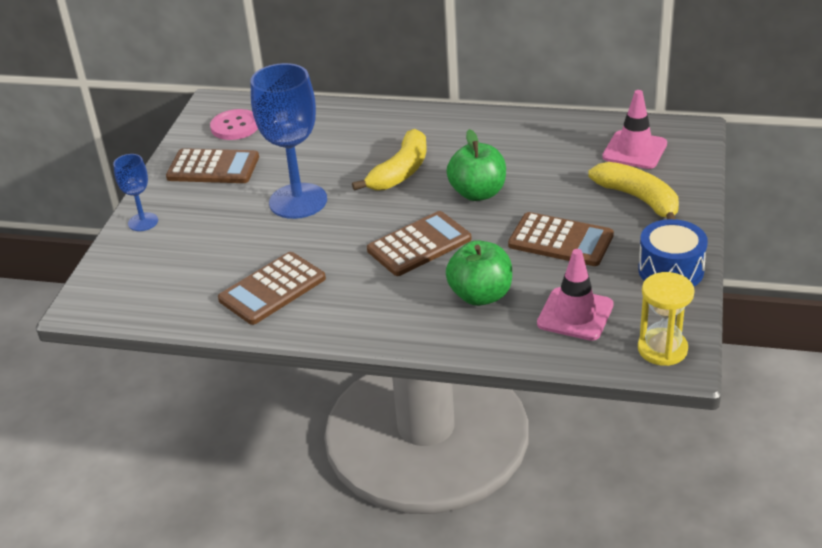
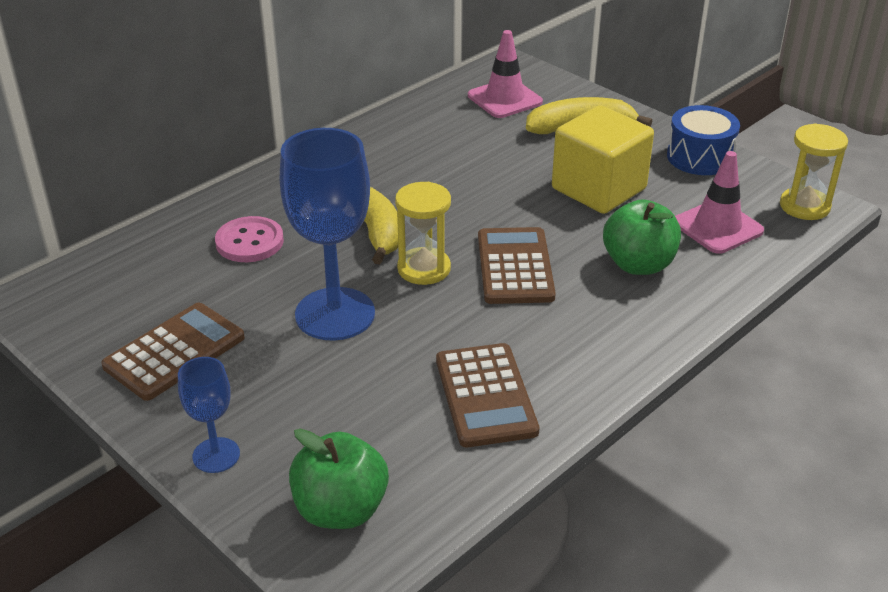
camera: 60 degrees left, 0 degrees up
(235, 126) = (108, 302): pink button -> pink button (249, 242)
(378, 211) = (424, 269): none -> yellow hourglass
(478, 193) = (468, 199): green apple -> green apple (340, 510)
(560, 240) = (598, 189): brown calculator -> yellow cube

